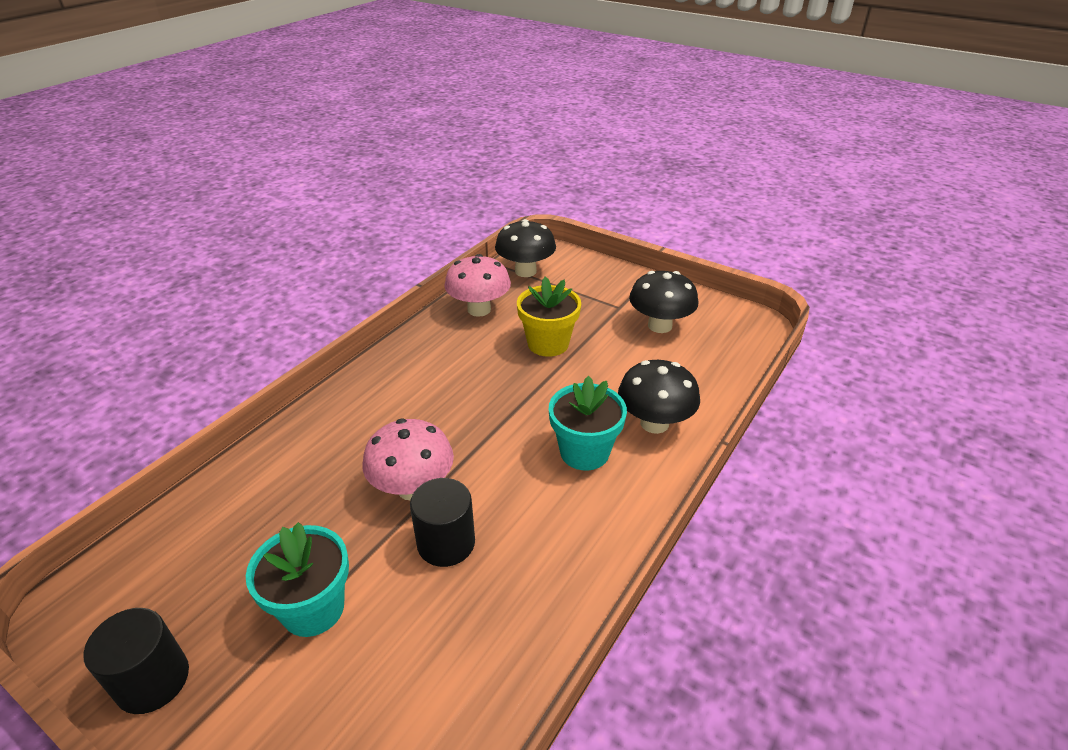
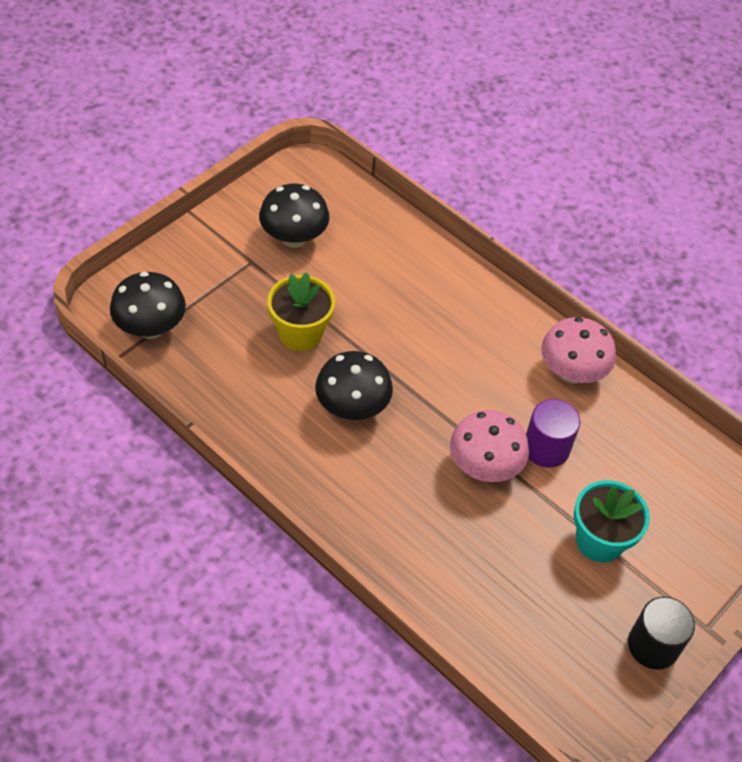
camera: 85 degrees left, 15 degrees up
(446, 543) = (546, 448): black cylinder -> purple cylinder
(479, 309) = (219, 384): pink mushroom -> pink mushroom (571, 372)
(584, 452) = (460, 338): turquoise flower pot -> none
(654, 423) = (434, 282): black mushroom -> black mushroom (352, 408)

